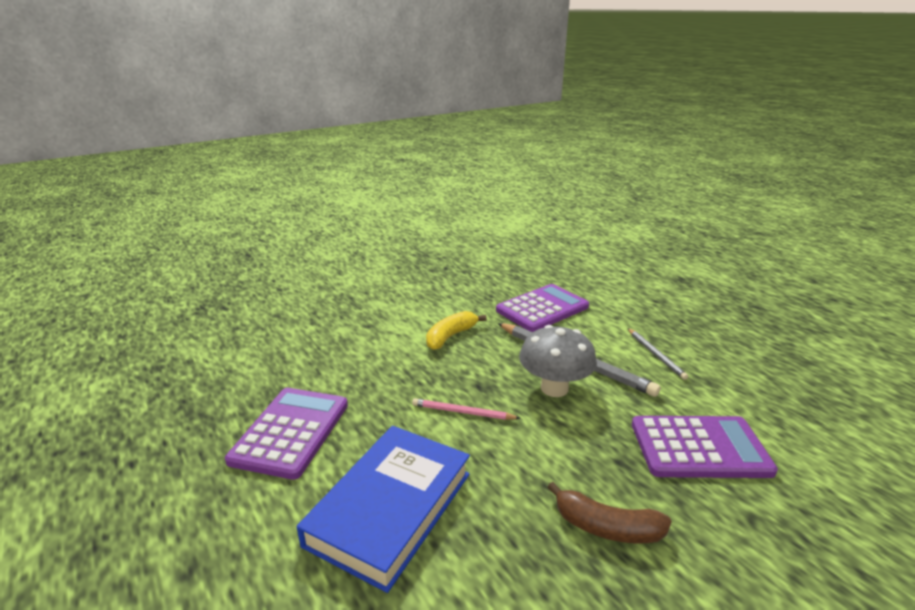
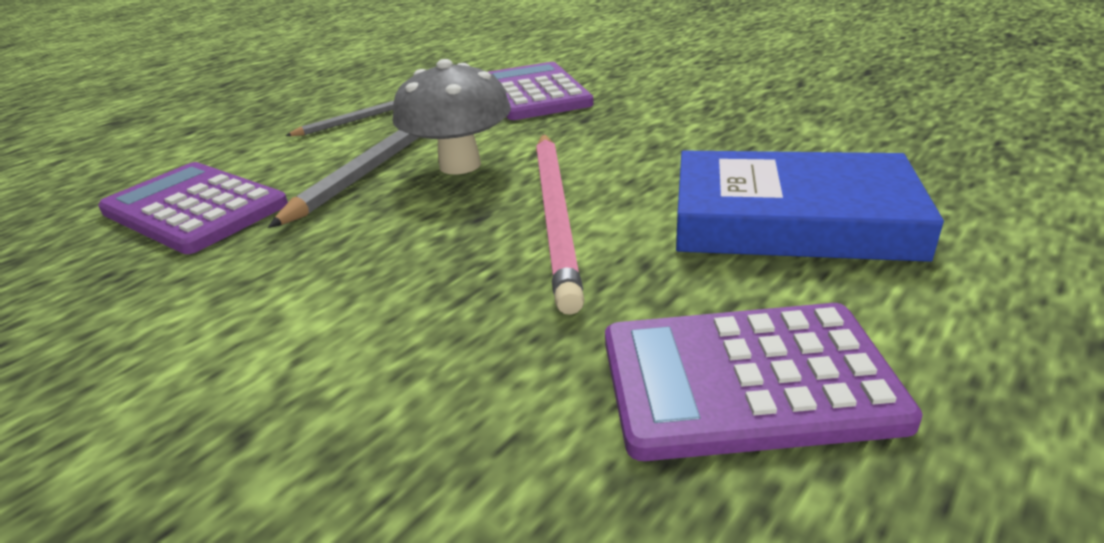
camera: 105 degrees left, 5 degrees up
(450, 336) = (307, 282): yellow banana -> none
(462, 412) = (556, 216): pink pencil -> pink pencil, size x1.91
(606, 527) = (683, 115): brown banana -> none

